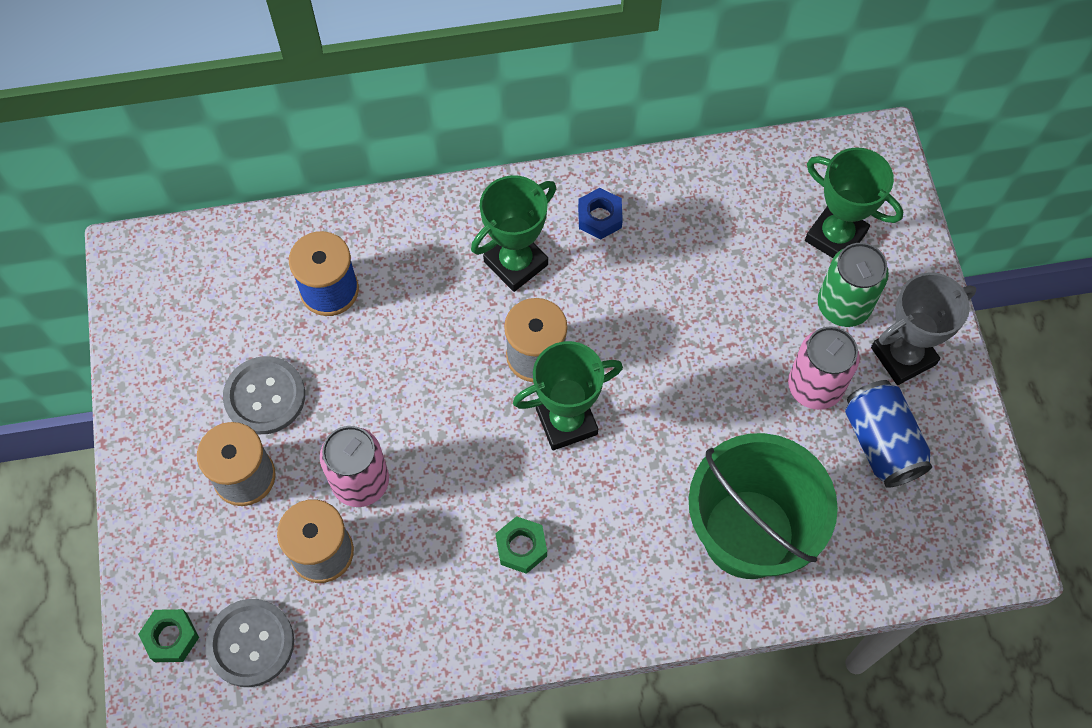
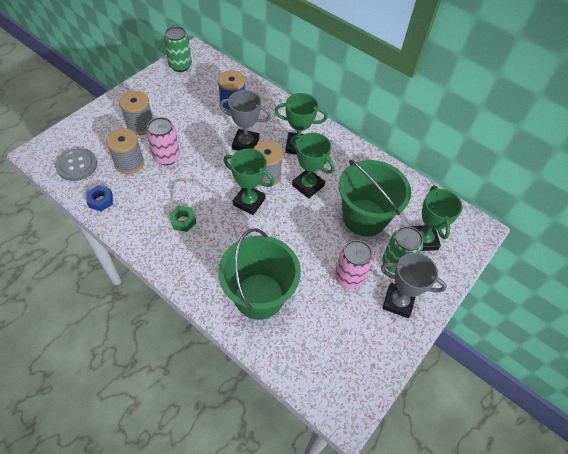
camera: 45 degrees right, 10 degrees down
(148, 308) = (180, 66): none -> green can
(171, 637) = (62, 143): green nut -> none
(265, 396) = (176, 112): grey button -> none
(440, 337) = (245, 143): none -> grey trophy
(599, 217) = (343, 159): blue nut -> blue nut (101, 200)
(608, 311) = (308, 185): none -> green trophy
(734, 280) = (364, 217): none -> green bucket
(881, 443) = (349, 321): blue can -> none

